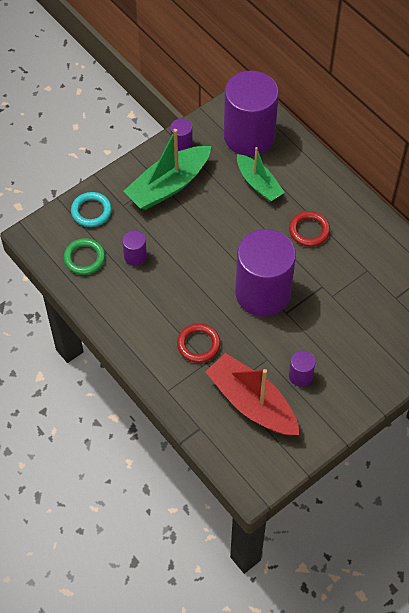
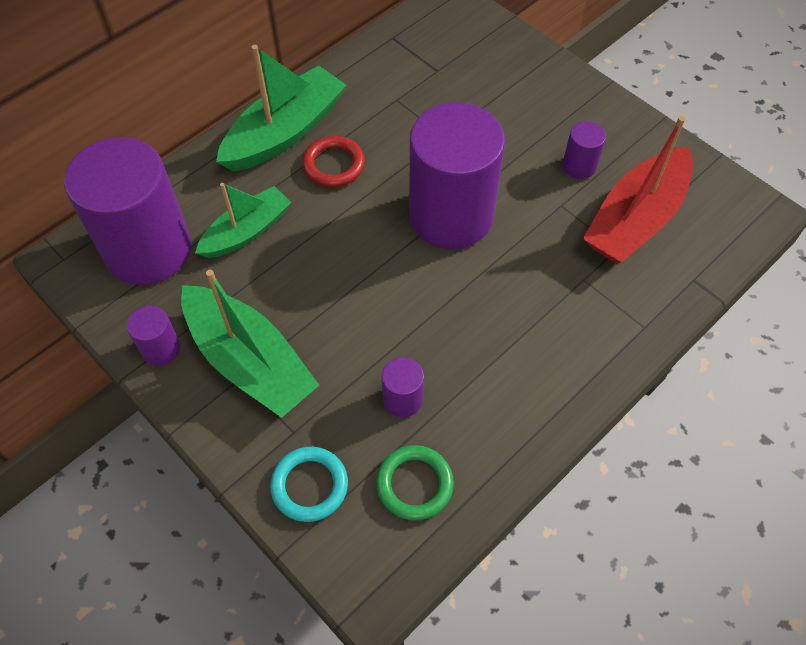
camera: 95 degrees left, 0 degrees up
(198, 344) = (555, 292): red ring -> none
(338, 204) = (285, 132): none -> green boat

